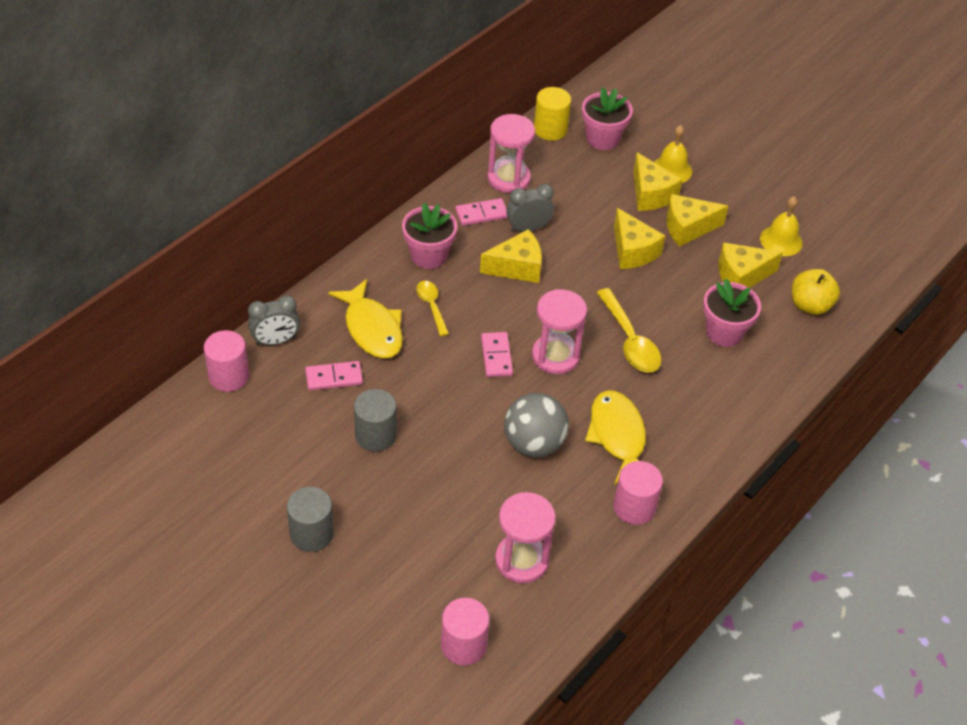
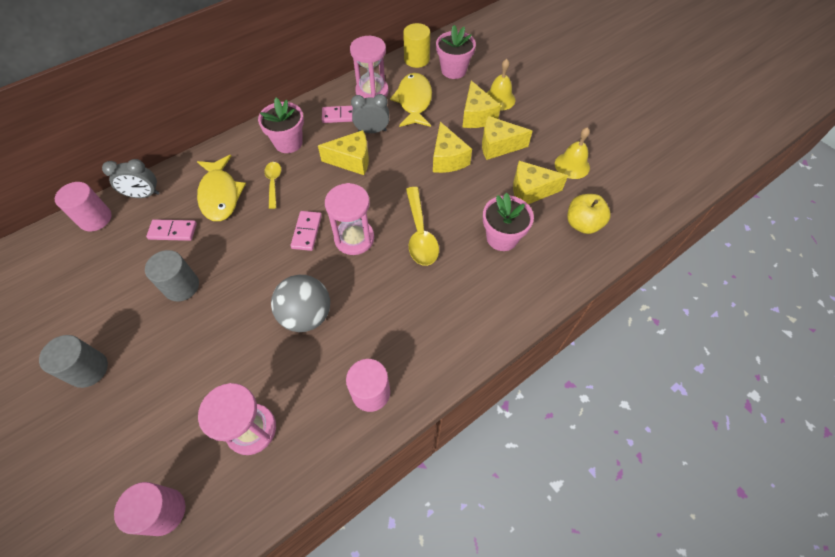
camera: 15 degrees right, 10 degrees up
(618, 436) = (380, 319): yellow fish -> yellow fish (414, 101)

